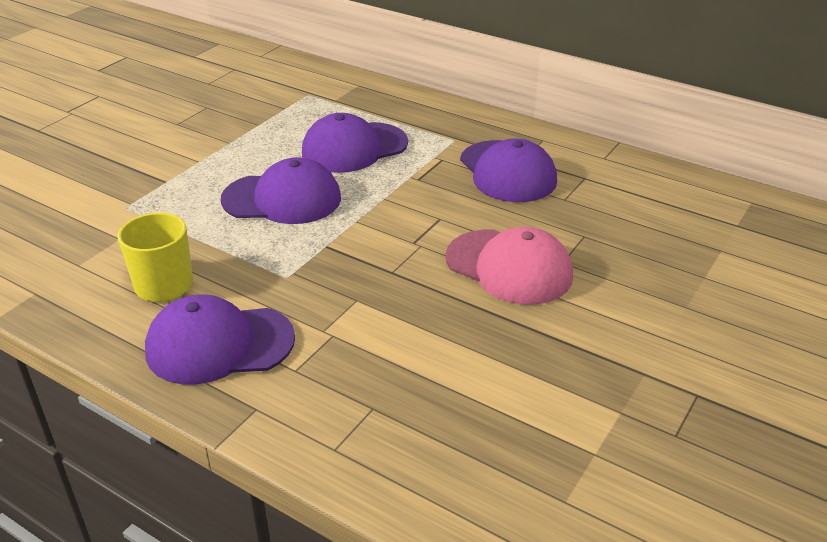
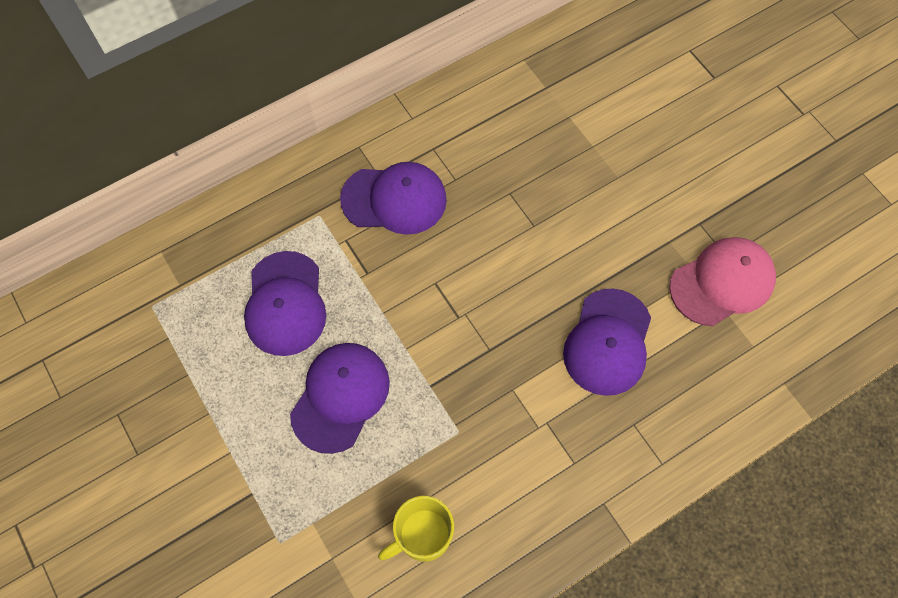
camera: 65 degrees left, 30 degrees up
(219, 344) = (522, 510): purple cap -> purple cap (608, 342)
(509, 267) = (523, 264): pink cap -> pink cap (722, 282)

